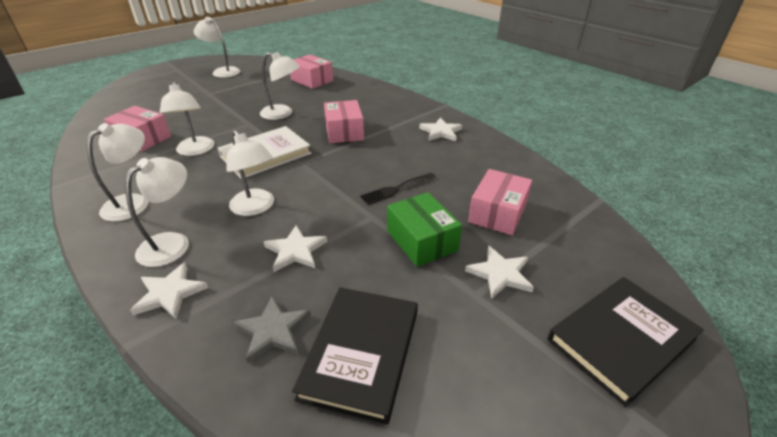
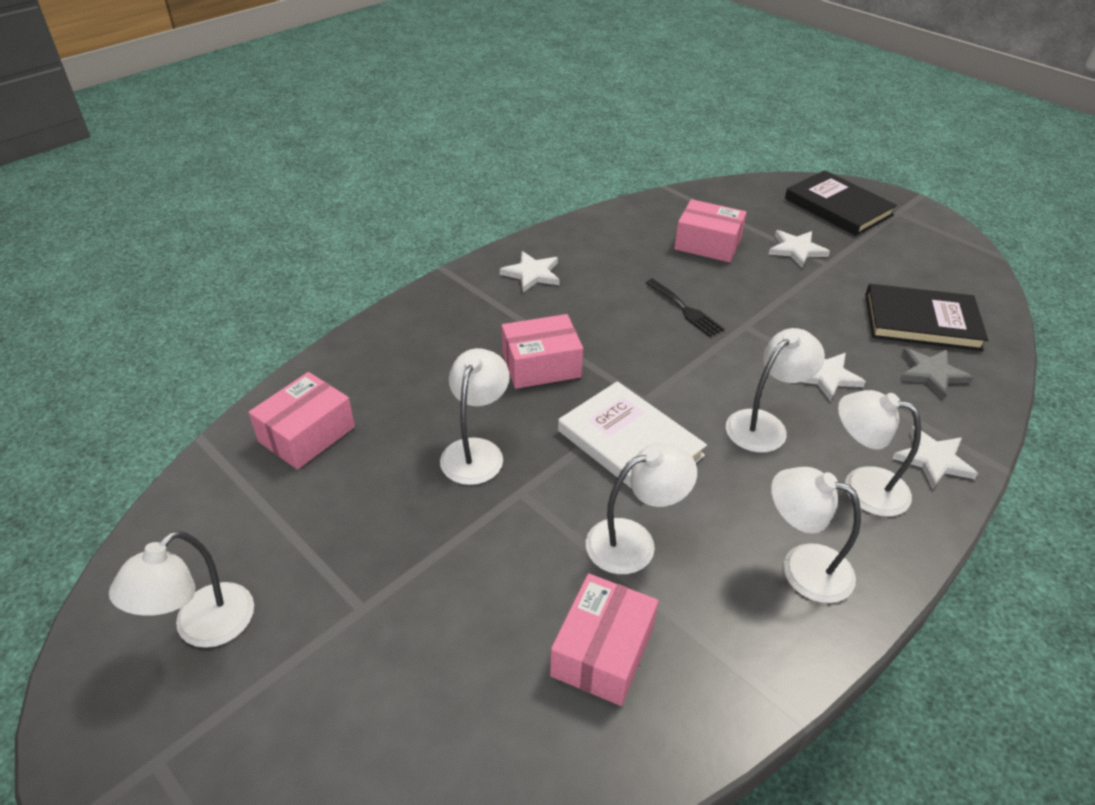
camera: 95 degrees left, 5 degrees up
(421, 240) = (771, 291): green box -> none

